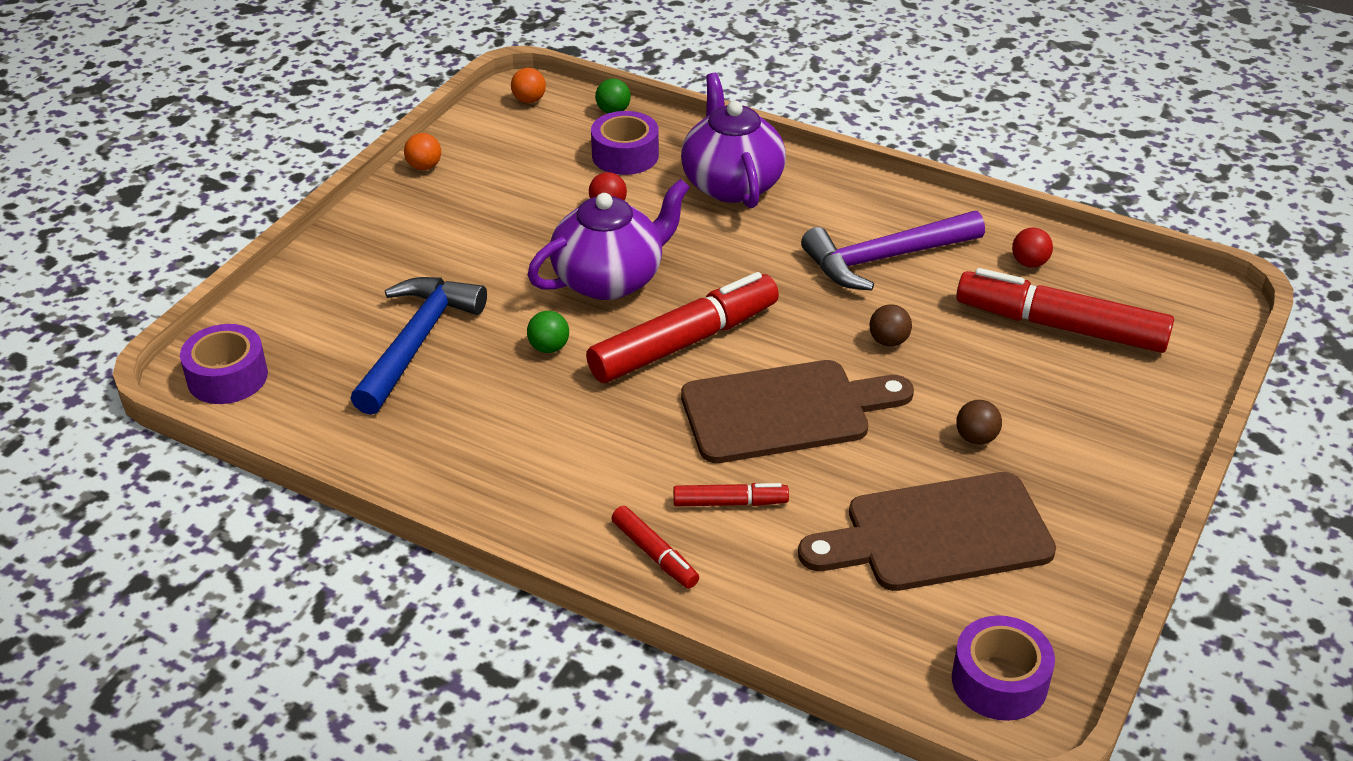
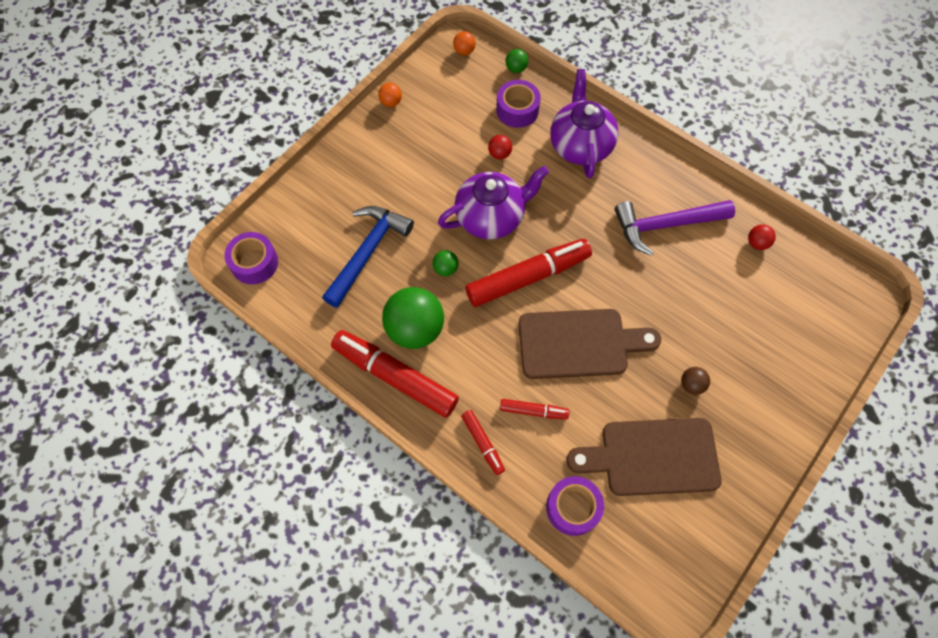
camera: 10 degrees right, 25 degrees up
(512, 426) = (415, 329): none -> green ball
(888, 341) = (653, 296): brown ball -> none
(999, 681) = (665, 574): purple tape -> purple tape (573, 508)
(1060, 326) = (764, 300): red marker -> red marker (395, 376)

